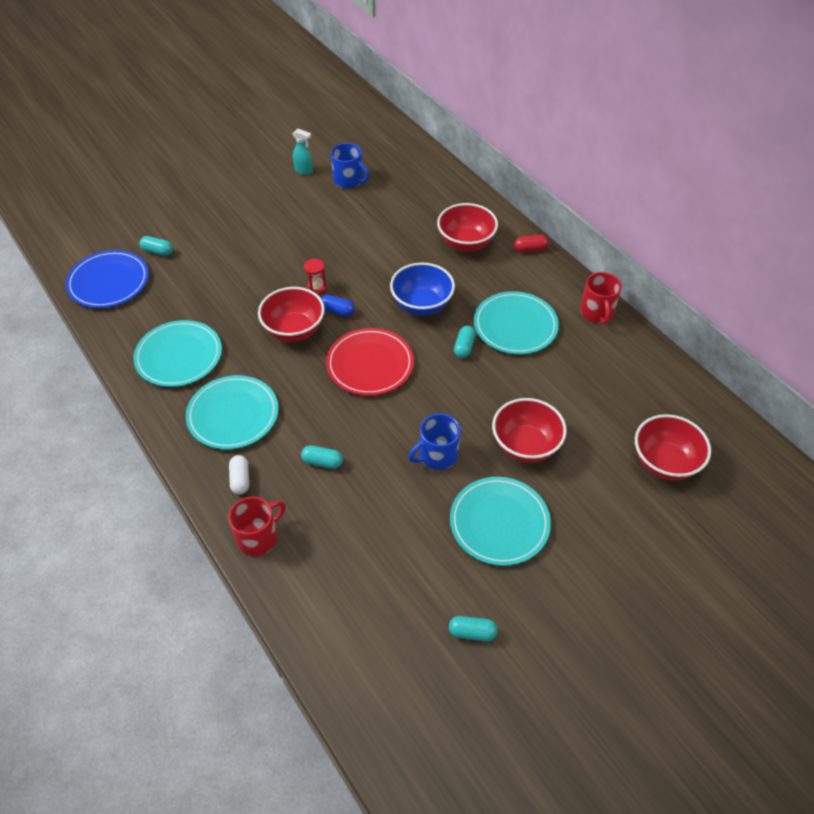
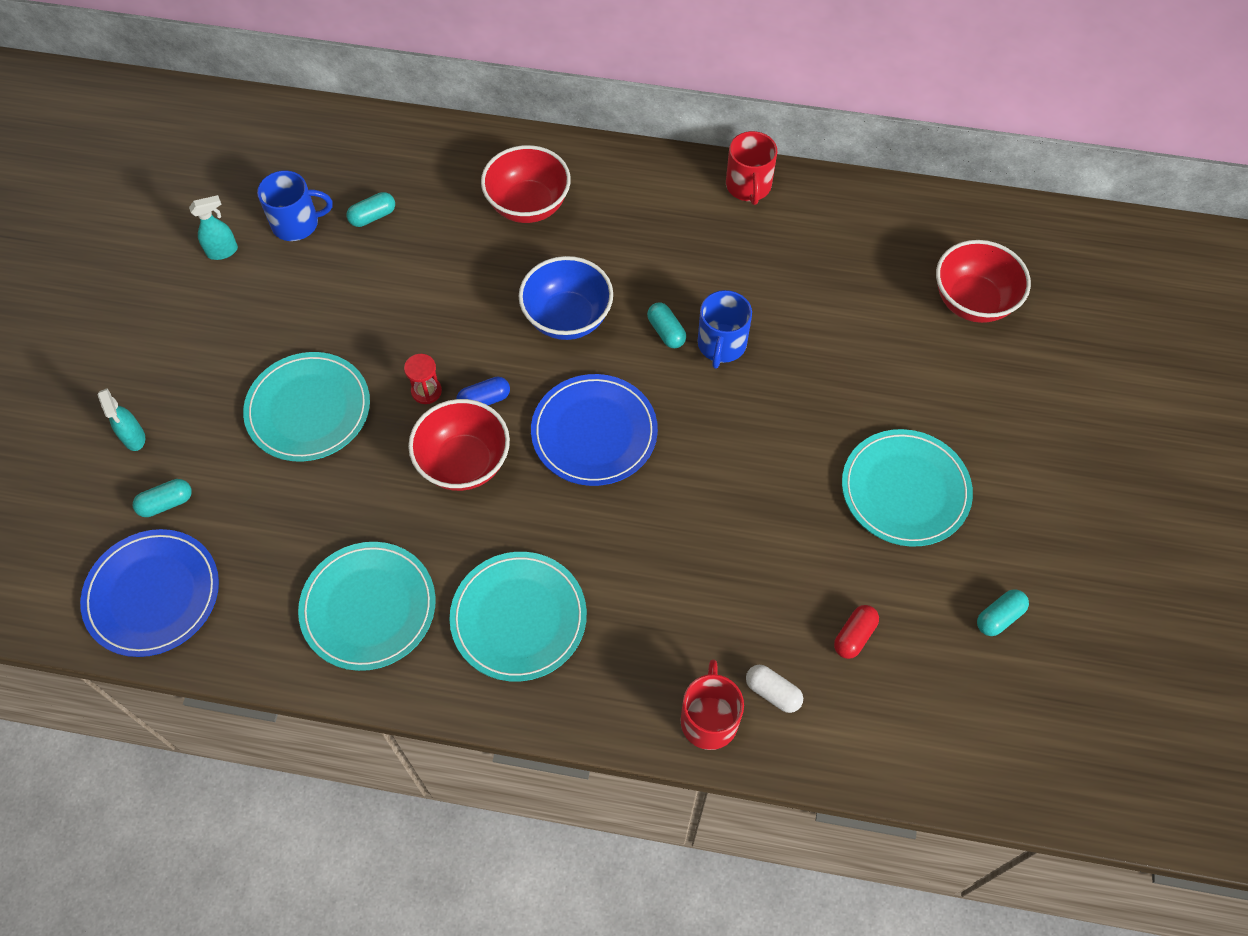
camera: 45 degrees left, 10 degrees up
(178, 217) = (134, 438): none -> turquoise spray bottle
(240, 479) = (616, 679): white capsule -> white capsule (772, 692)
(322, 462) = (675, 582): turquoise capsule -> turquoise capsule (373, 216)
(370, 364) = (594, 432): red plate -> blue plate
(437, 455) = (775, 473): blue mug -> blue mug (721, 345)
(515, 325) = (688, 265): turquoise plate -> turquoise plate (308, 409)
(525, 446) = (841, 390): red bowl -> none
(530, 249) = (603, 161): red capsule -> red capsule (854, 636)
(597, 312) = (748, 186): red mug -> red mug turned 45 degrees clockwise

